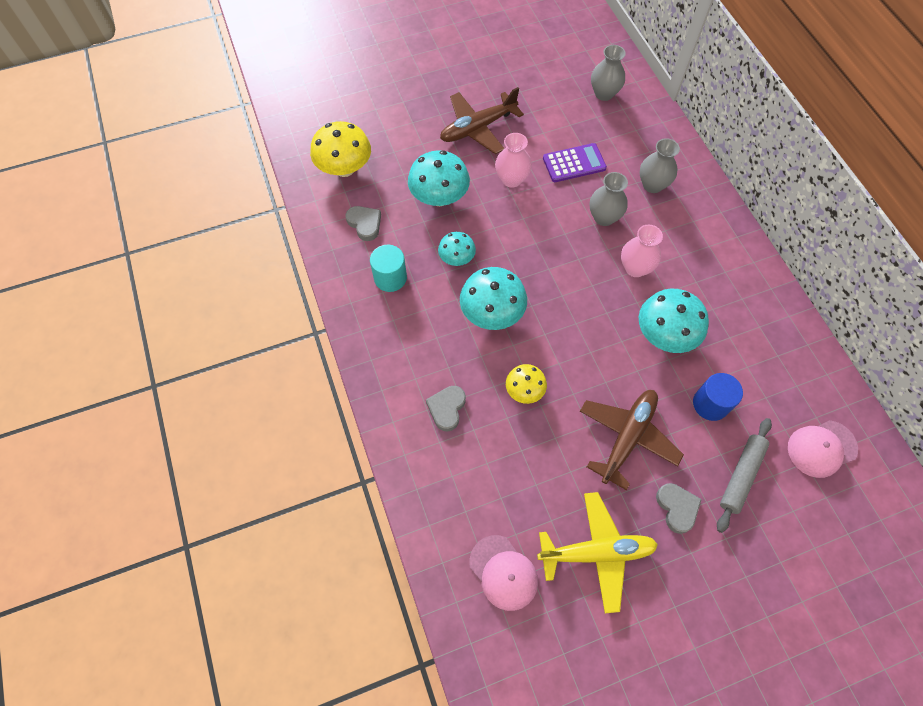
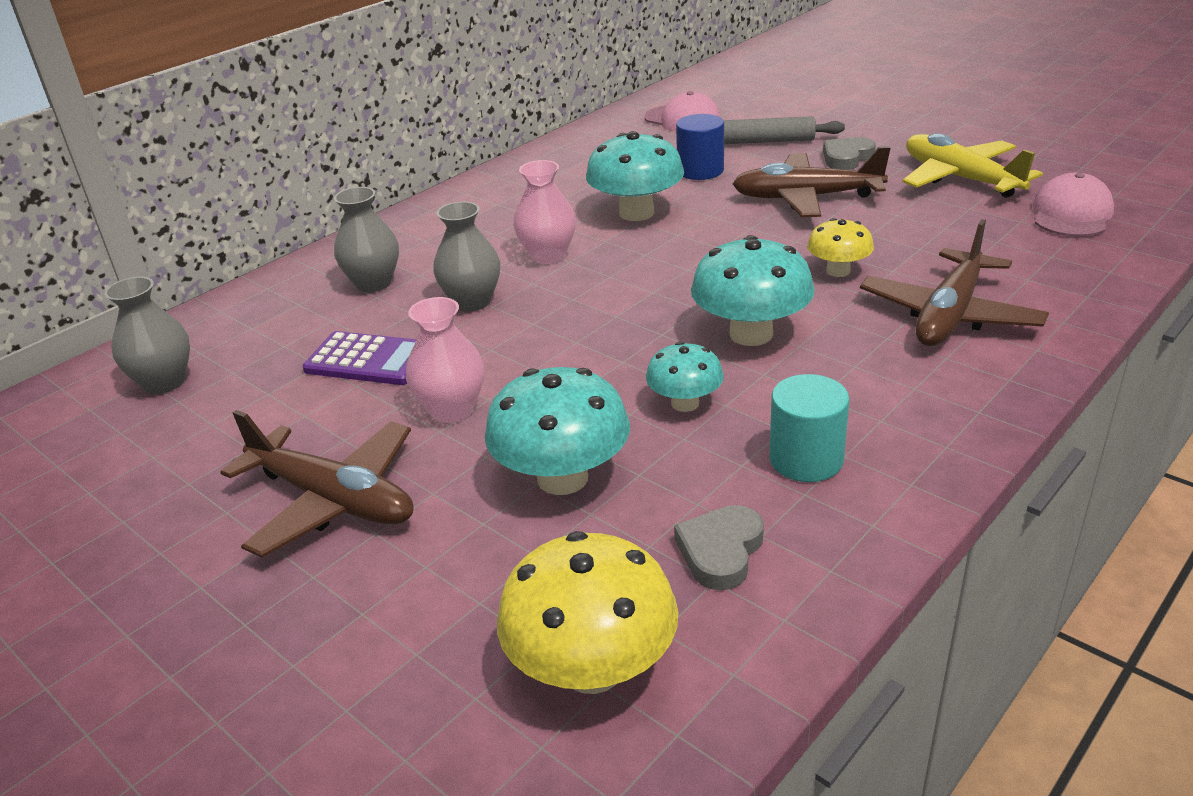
camera: 115 degrees left, 30 degrees down
(447, 408) = (949, 315): grey heart -> brown plane
(574, 163) = (369, 360): purple calculator -> purple calculator turned 150 degrees clockwise

